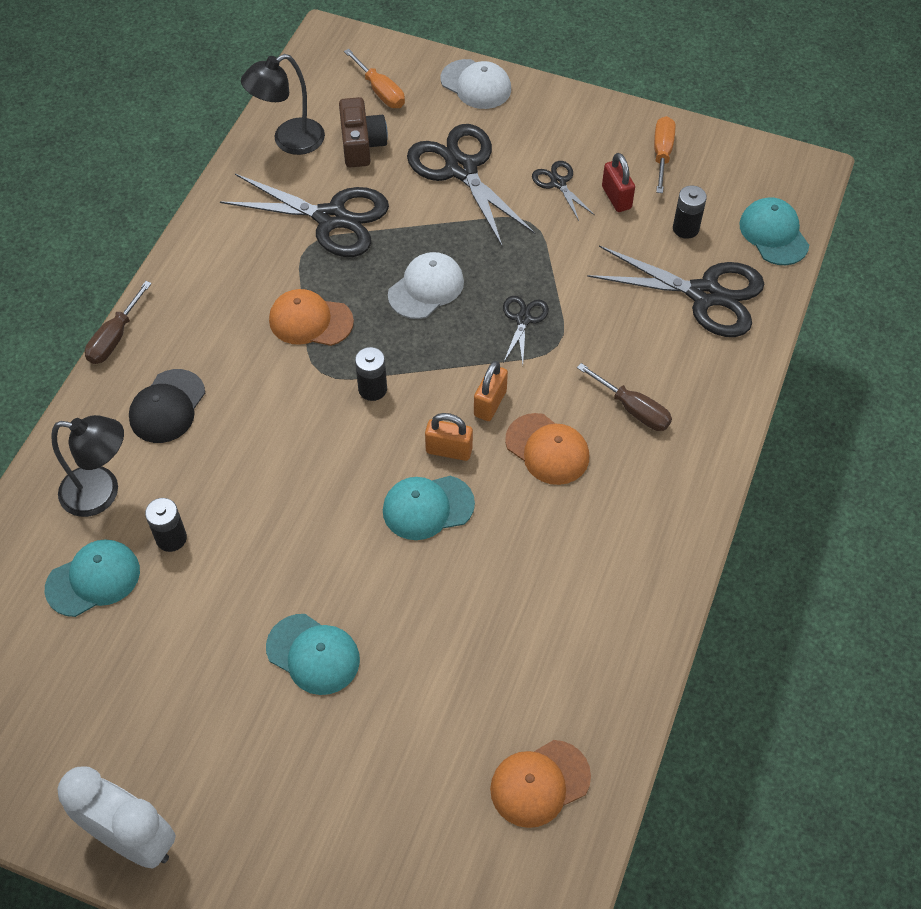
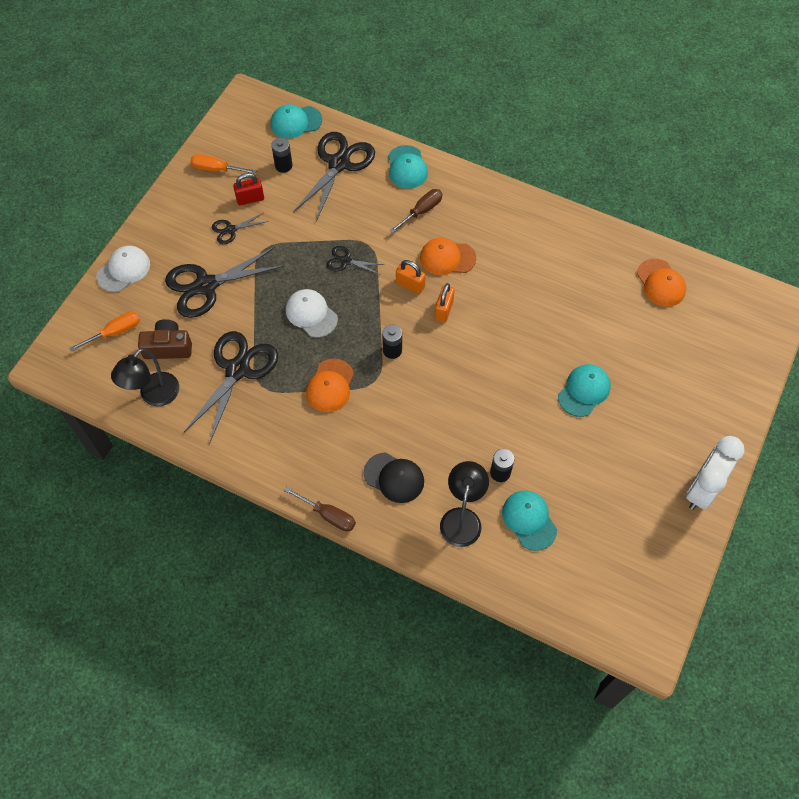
camera: 85 degrees left, 5 degrees up
(289, 141) = (154, 396): black lamp -> black lamp turned 60 degrees clockwise
(427, 507) = (485, 324): turquoise cap -> turquoise cap (407, 167)
(547, 449) = (447, 258): orange cap -> orange cap turned 135 degrees counterclockwise

